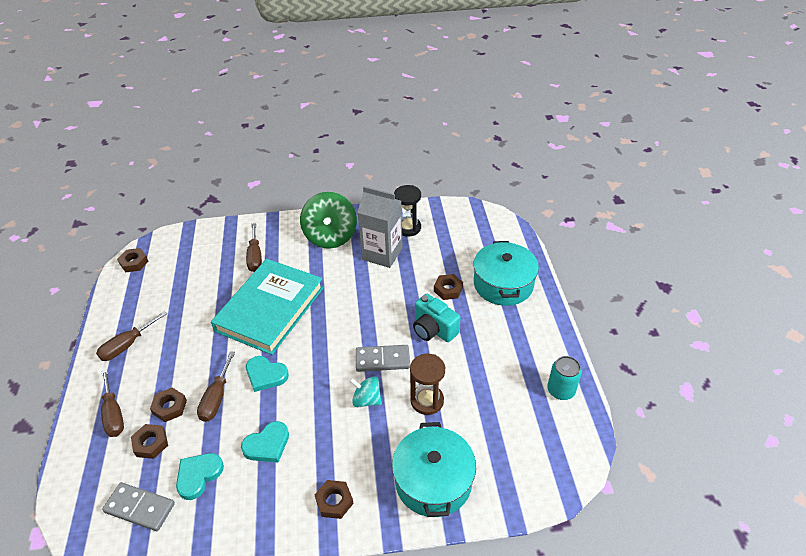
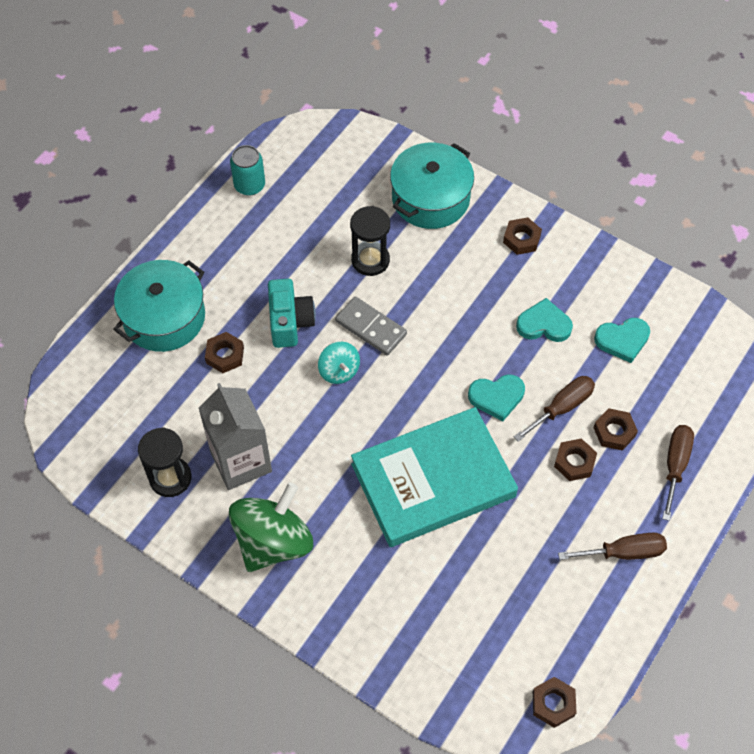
camera: 140 degrees left, 15 degrees up
(140, 508) = (688, 348): grey domino -> none
(151, 443) = (651, 404): brown nut -> brown nut (574, 462)
(255, 257) = (391, 582): brown screwdriver -> none
(266, 375) = (496, 397): turquoise heart -> turquoise heart turned 105 degrees clockwise
(366, 400) = (422, 300): turquoise spinning top -> turquoise spinning top (339, 371)
(427, 401) = (370, 260): brown hourglass -> black hourglass

